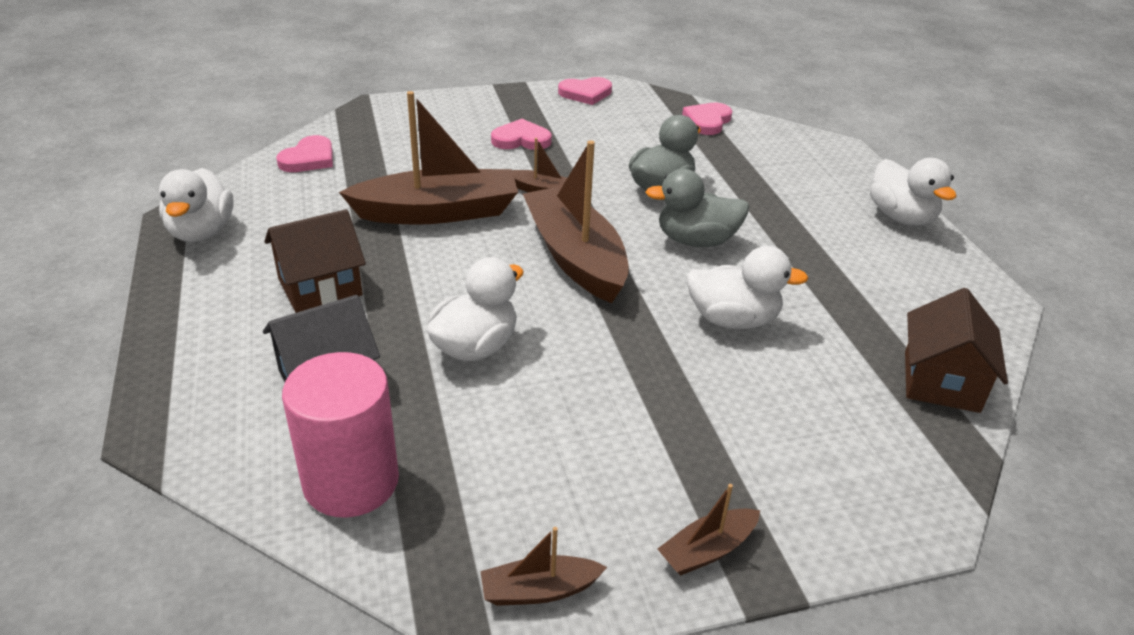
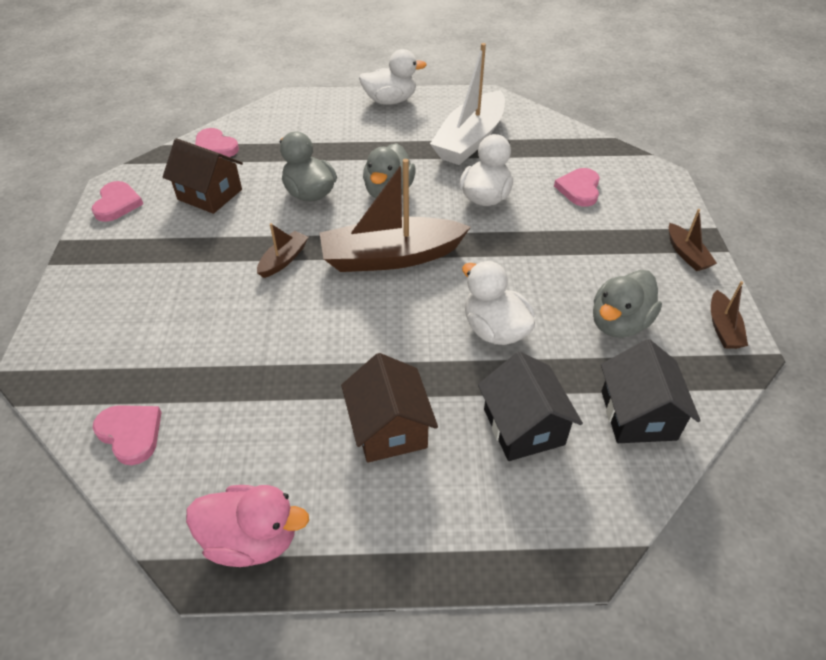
camera: 75 degrees left, 10 degrees up
(201, 232) = (252, 539): white duck -> pink duck
(351, 481) = (638, 415): pink cylinder -> black house
(438, 212) = (291, 333): brown boat -> none
(516, 462) = (619, 323): none -> grey duck
(521, 139) = (183, 260): pink heart -> pink heart (579, 189)
(861, 294) = (470, 140): none -> white boat
(941, 381) = (555, 136): brown house -> brown house (210, 194)

